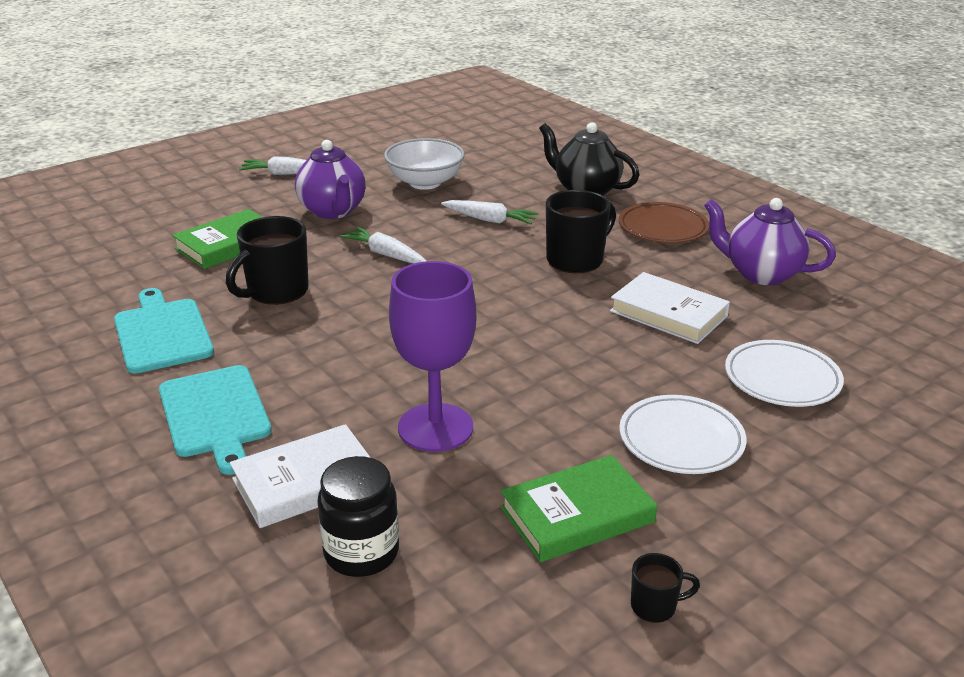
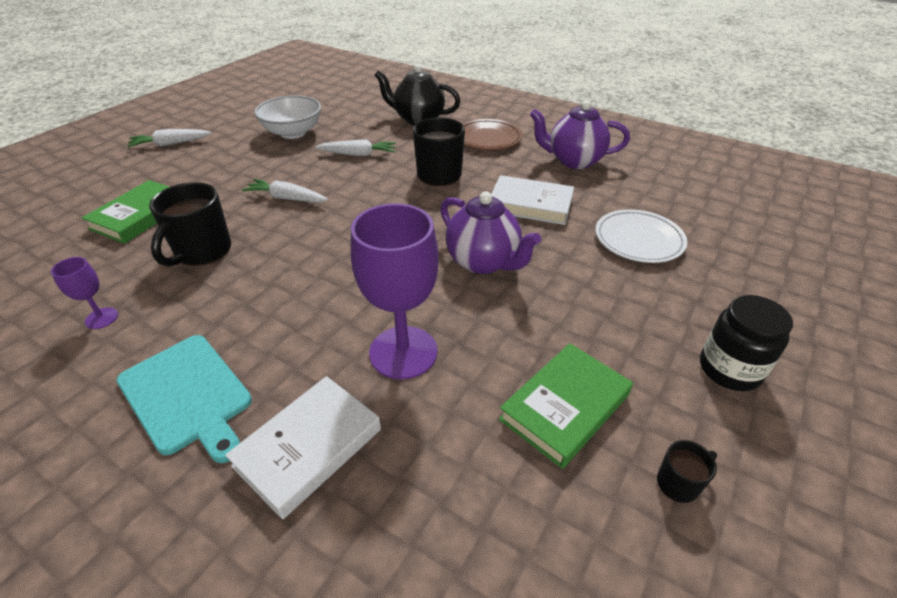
camera: 20 degrees left, 10 degrees up
(162, 333) = (101, 318): turquoise cutting board -> purple goblet
(333, 211) = (225, 169): purple teapot -> purple teapot (484, 262)
(361, 552) = (397, 514): black jar -> black jar (729, 369)
(681, 440) = (602, 311): white plate -> none

